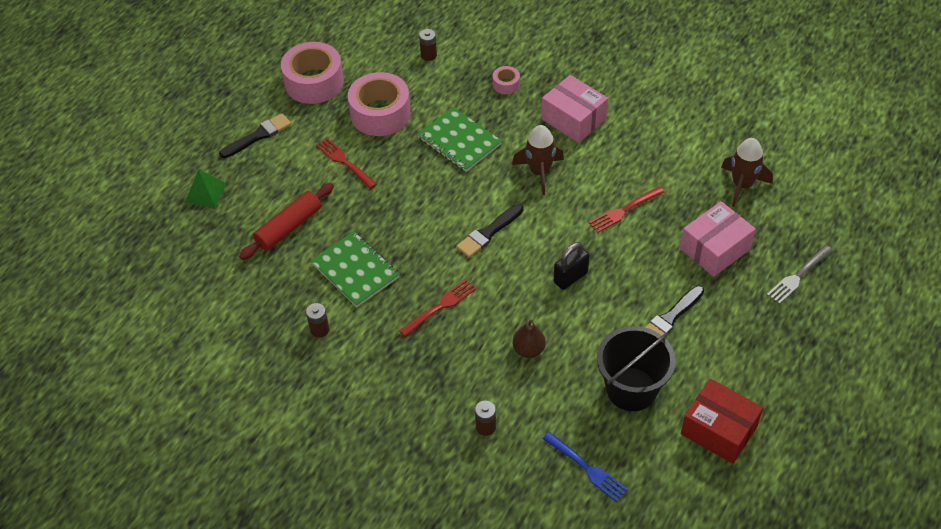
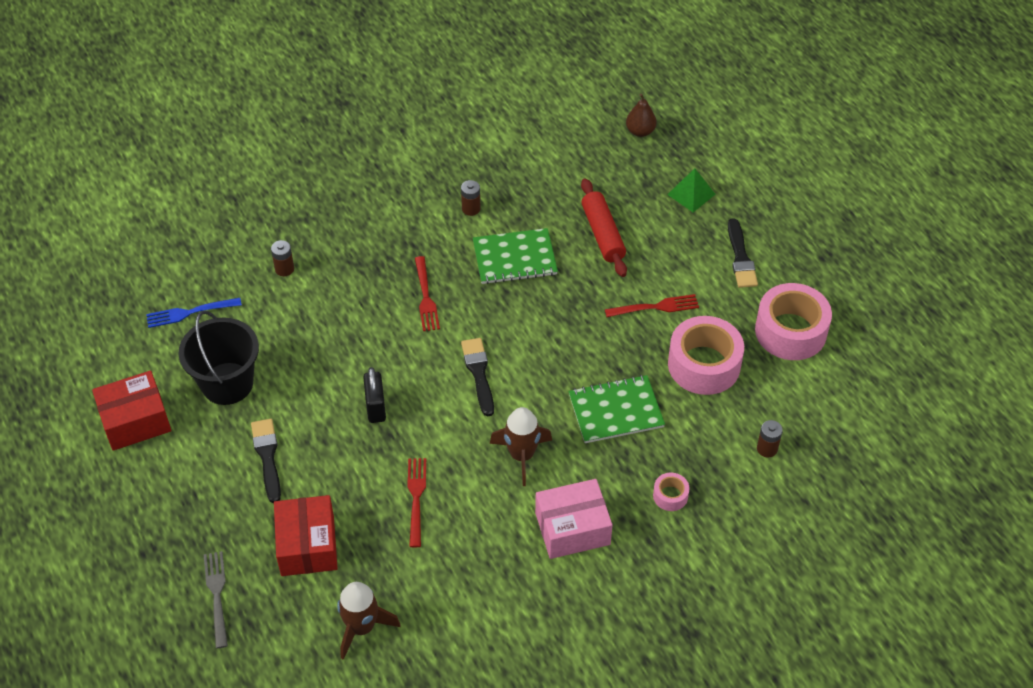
camera: 120 degrees right, 0 degrees up
(528, 350) = (328, 334): brown pear -> brown pear (640, 131)
(715, 249) = (307, 545): pink box -> red box

